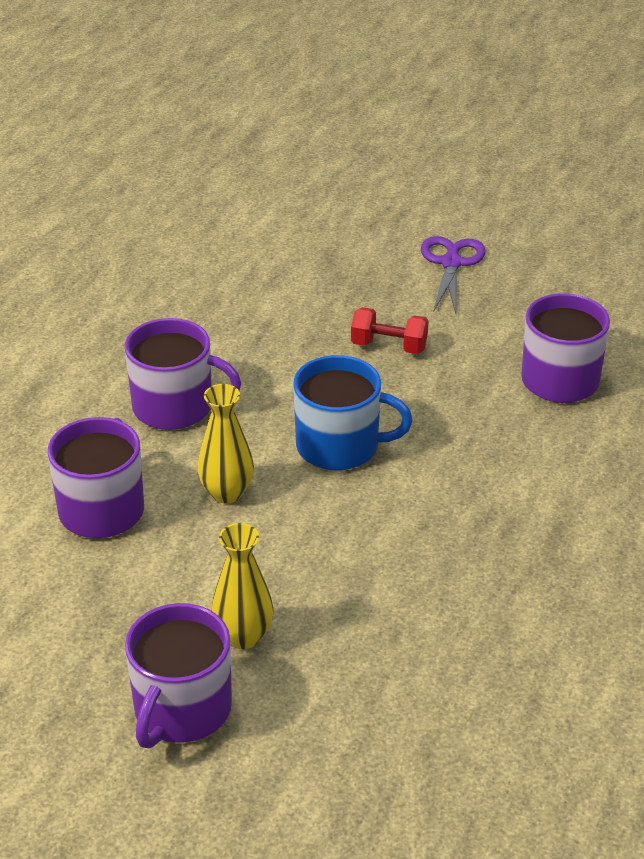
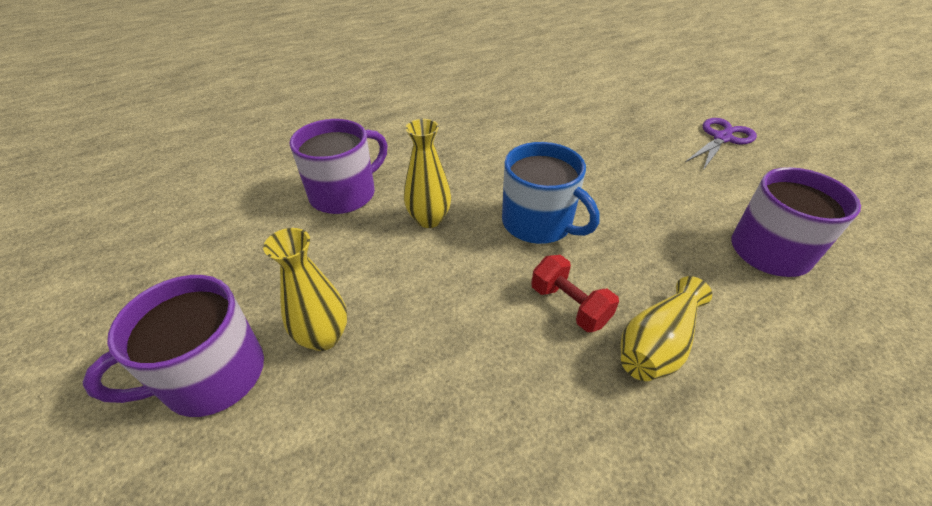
camera: 35 degrees right, 5 degrees up
(175, 407) = (453, 154): purple mug -> none
(389, 346) = (633, 172): red dumbbell -> red dumbbell (569, 305)
(517, 504) = (657, 344): none -> yellow vase

